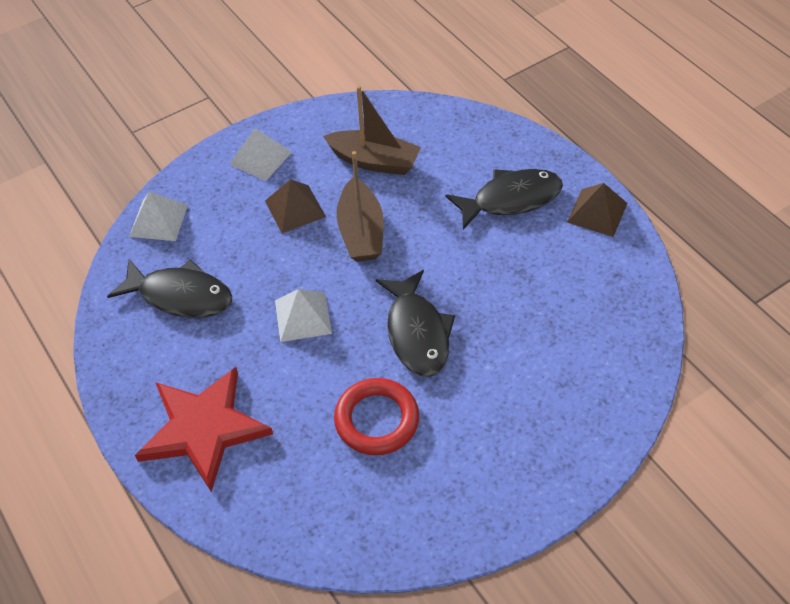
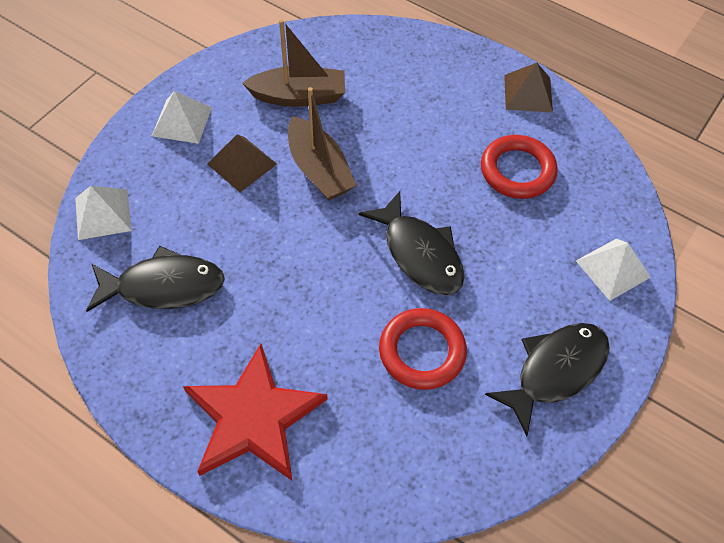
camera: 25 degrees left, 5 degrees up
(302, 316) = (301, 271): white pyramid -> white pyramid (612, 269)
(511, 199) = (445, 101): black fish -> black fish (555, 371)
(549, 283) = (517, 171): none -> red ring

